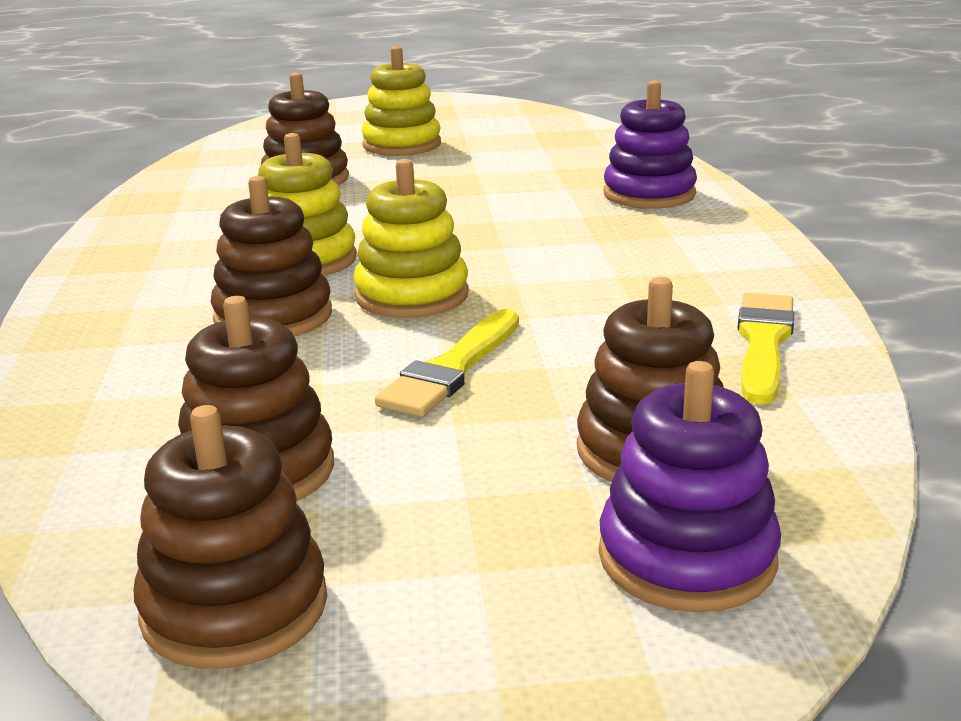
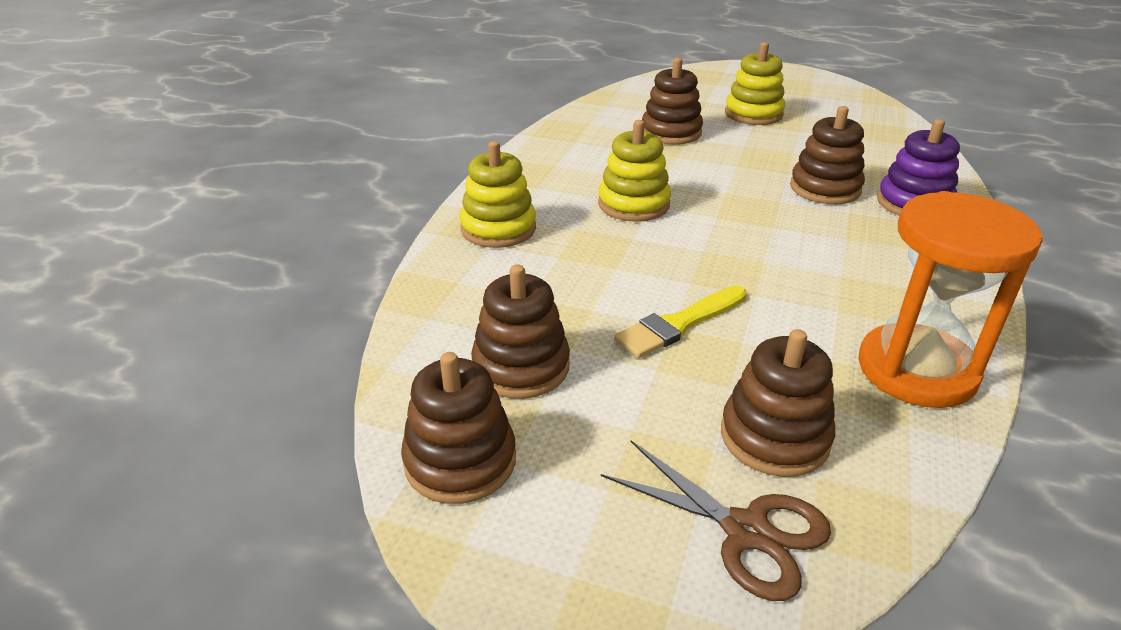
camera: 25 degrees right, 10 degrees up
(273, 316) = (590, 247): brown stacking toy -> brown stacking toy (825, 188)
(412, 295) = (687, 254): yellow stacking toy -> yellow stacking toy (498, 229)
(687, 557) = (746, 531): purple stacking toy -> brown scissors
(763, 343) = (916, 370): yellow brush -> orange hourglass

